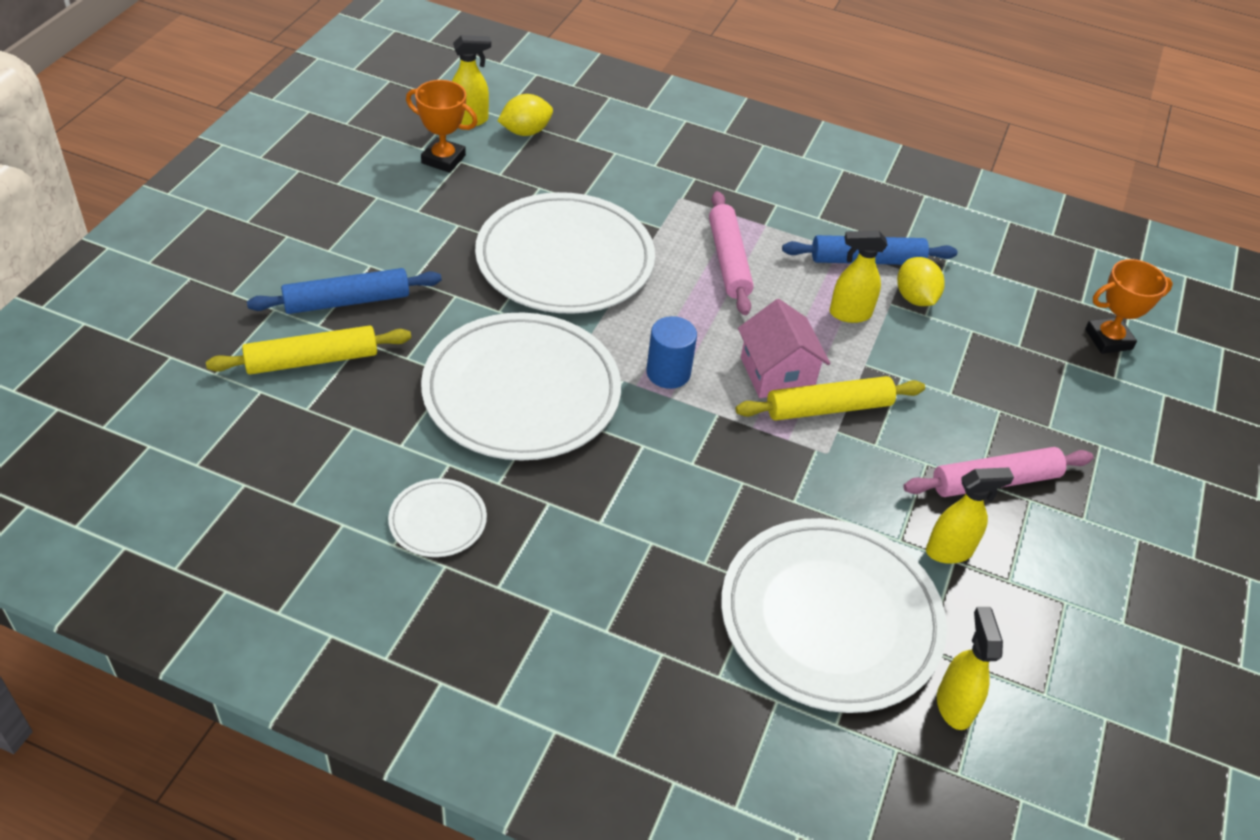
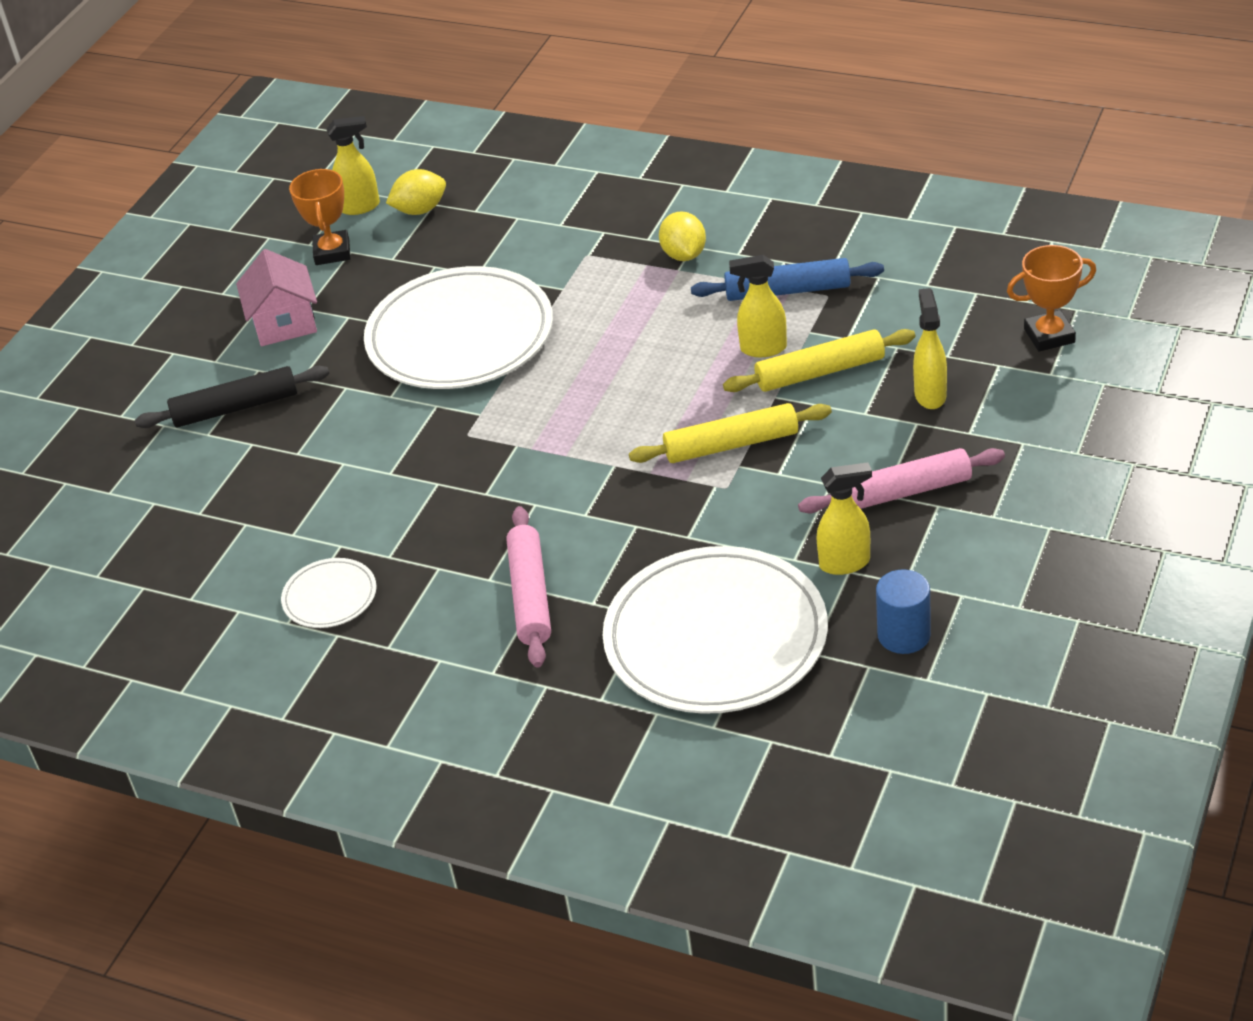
camera: 10 degrees right, 5 degrees down
(312, 360) = (203, 467): yellow rolling pin -> yellow rolling pin (820, 372)
(347, 301) = (236, 408): blue rolling pin -> black rolling pin
(443, 159) = (332, 252): orange trophy -> orange trophy turned 60 degrees clockwise
(521, 391) = (413, 470): white plate -> none
(668, 373) = (564, 432): blue cylinder -> blue cylinder (904, 635)
(728, 260) = (635, 312): pink rolling pin -> pink rolling pin (530, 595)
(777, 373) = (679, 418): pink house -> pink house (284, 323)
(915, 298) = (837, 322): yellow lemon -> yellow lemon (684, 255)
(954, 705) = (832, 698): yellow spray bottle -> yellow spray bottle (930, 395)

